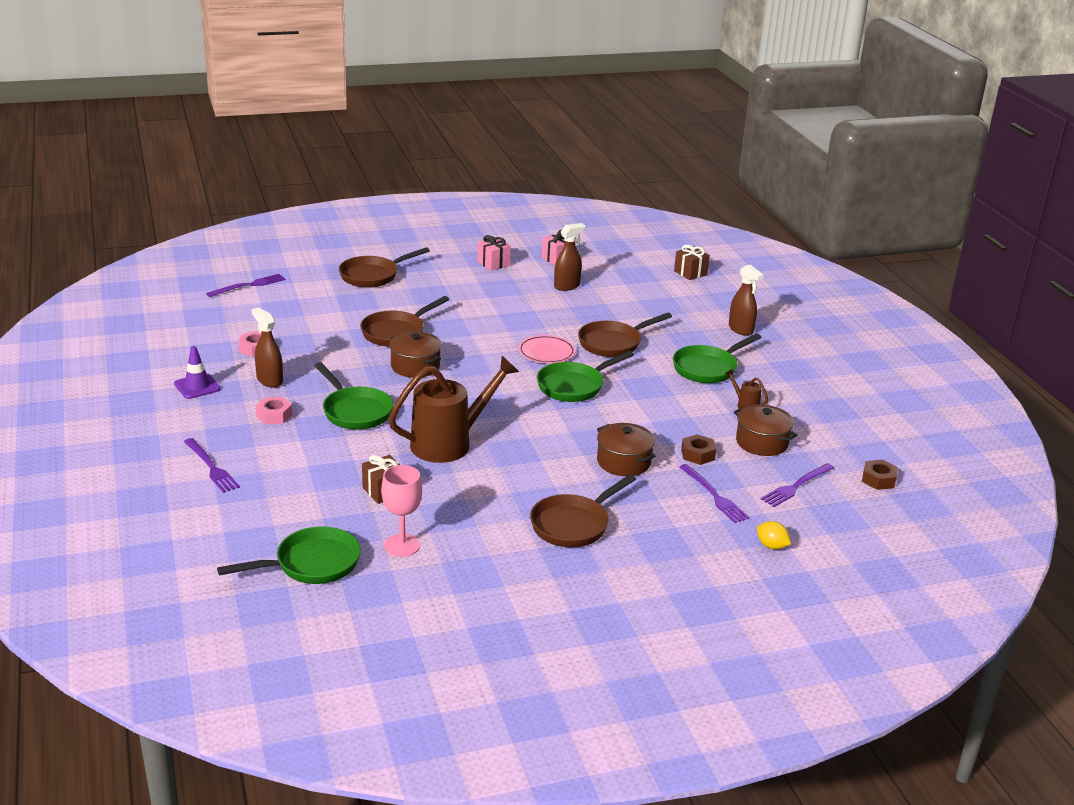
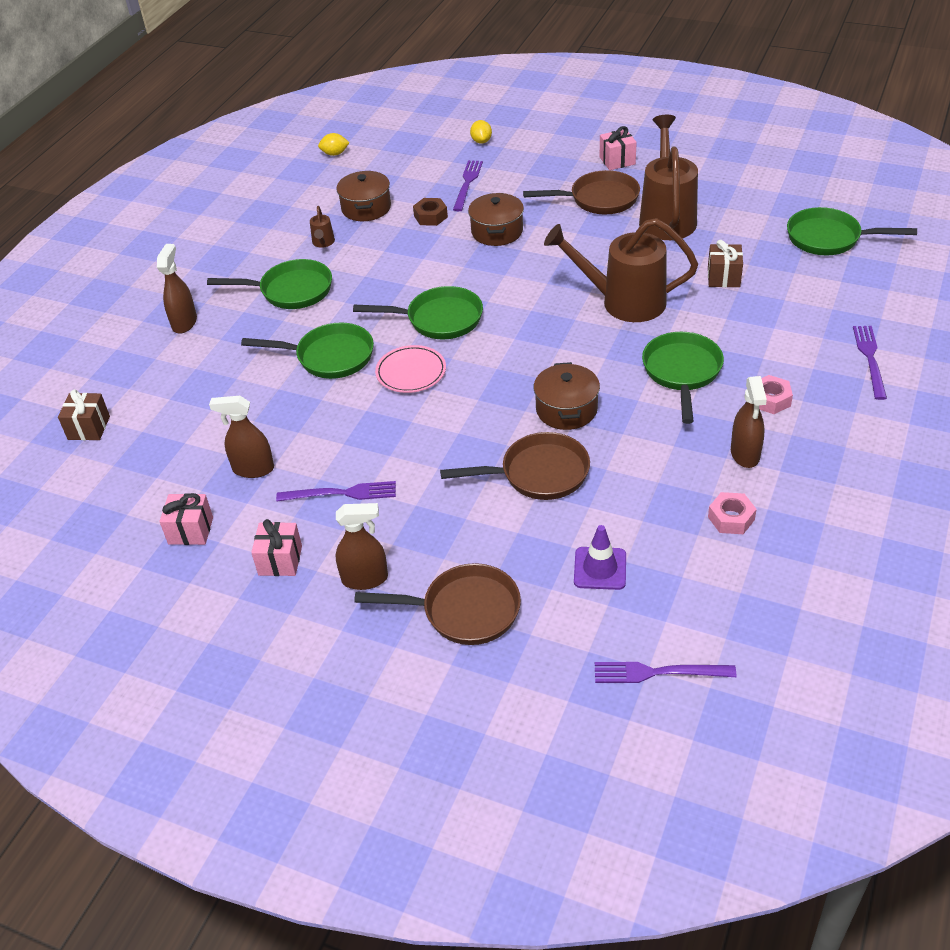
camera: 135 degrees left, 15 degrees up
(197, 386) = (836, 479): purple traffic cone -> purple traffic cone (600, 568)
(402, 545) = (746, 228): pink goblet -> none
(439, 270) = (365, 579): none -> brown spray bottle
(489, 529) = (666, 217): none -> brown watering can
(607, 576) = (617, 161): none -> pink gift
(613, 343) = (329, 357): brown pan -> green pan
(796, 486) = (399, 169): purple fork -> purple fork (341, 493)
(878, 480) = (335, 154): brown nut -> yellow lemon

